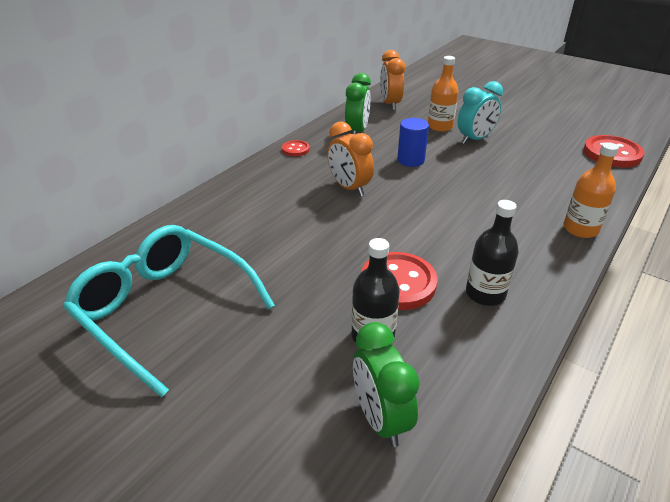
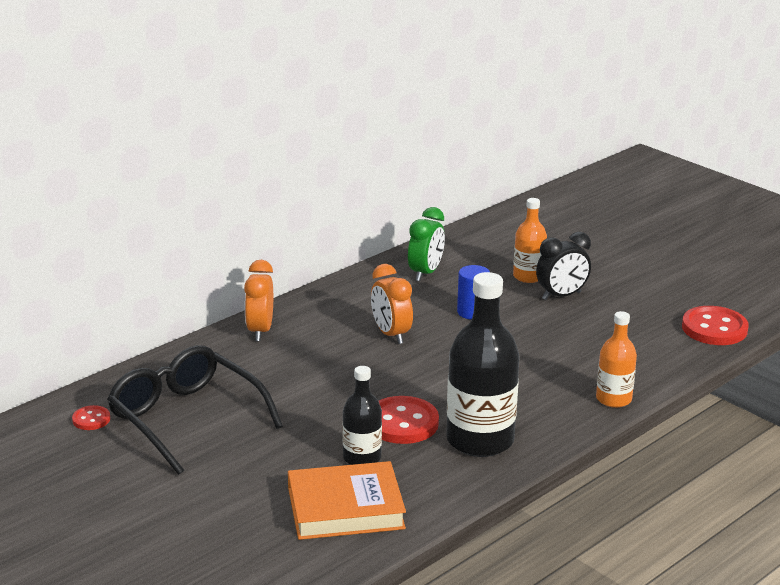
camera: 10 degrees right, 10 degrees down
(165, 309) = (186, 419): turquoise glasses -> black glasses
(295, 149) = (346, 287): red button -> red button (91, 419)
(380, 418) = (345, 508): green clock -> orange book
(390, 104) = (481, 242): orange clock -> orange clock (260, 331)
(475, 139) = (561, 296): turquoise clock -> black clock
(485, 294) = (480, 440): black bottle -> black bottle, size x1.80

